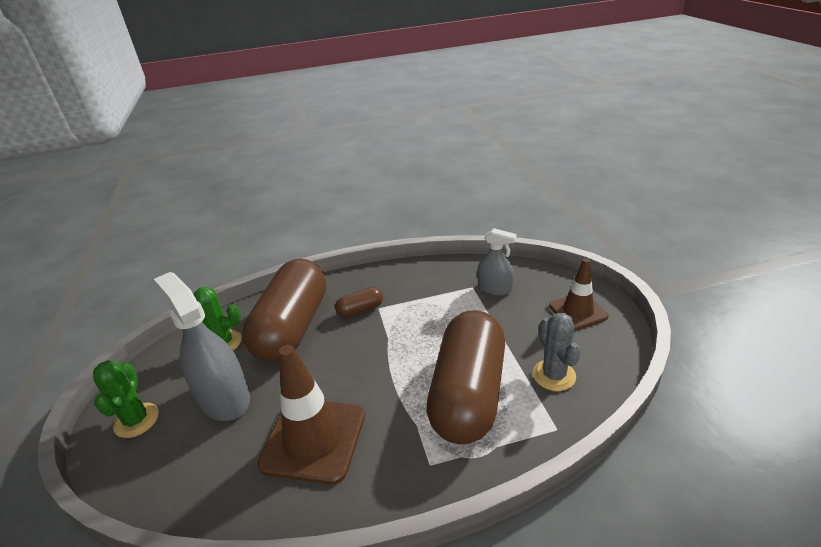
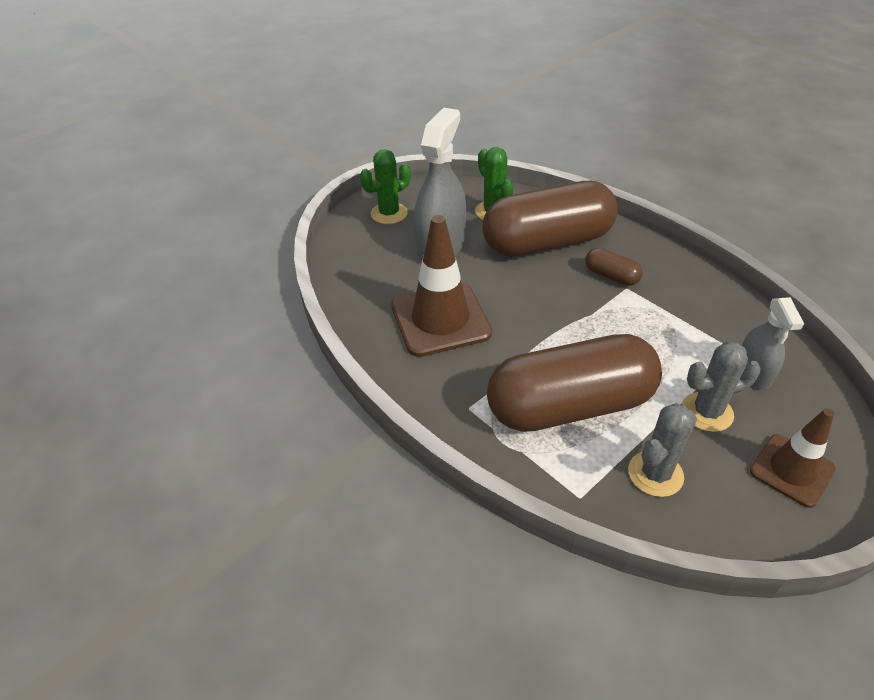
camera: 60 degrees right, 10 degrees up
(514, 324) = (707, 412): none -> grey cactus

